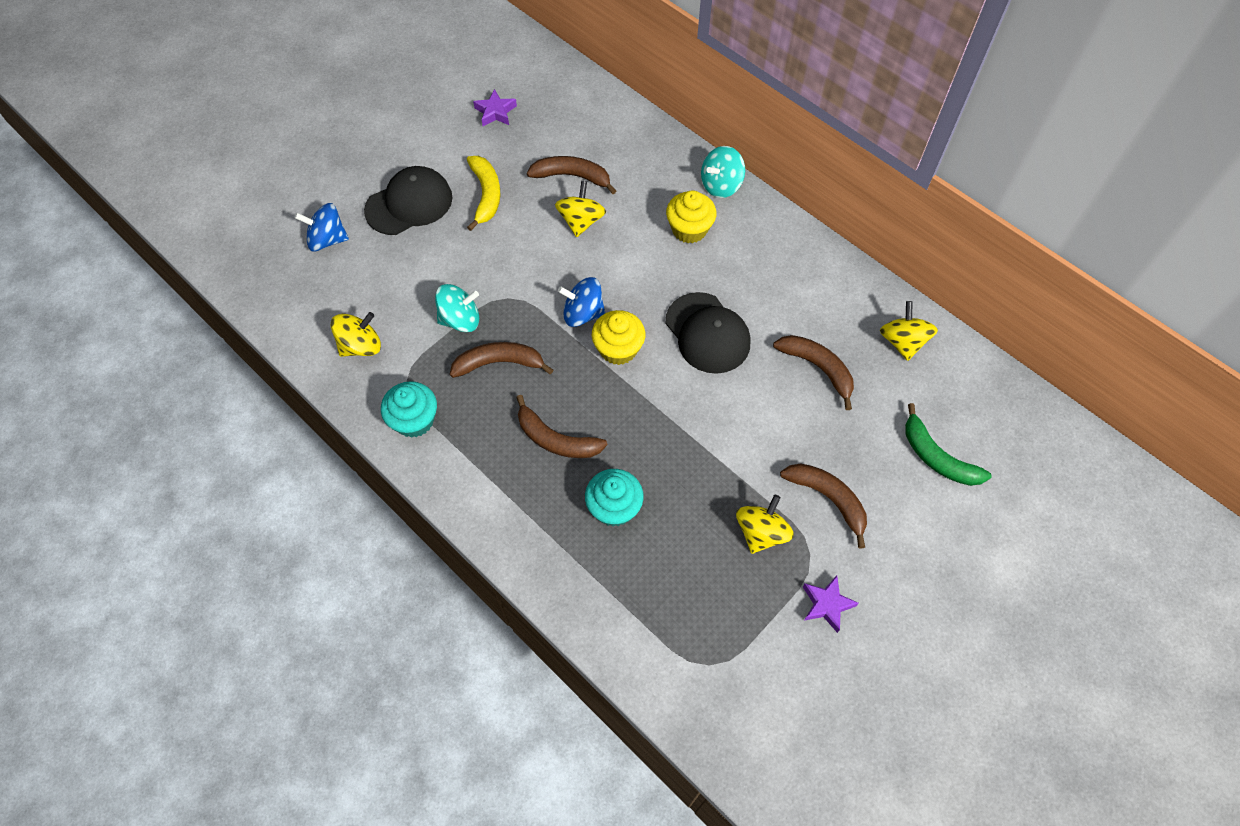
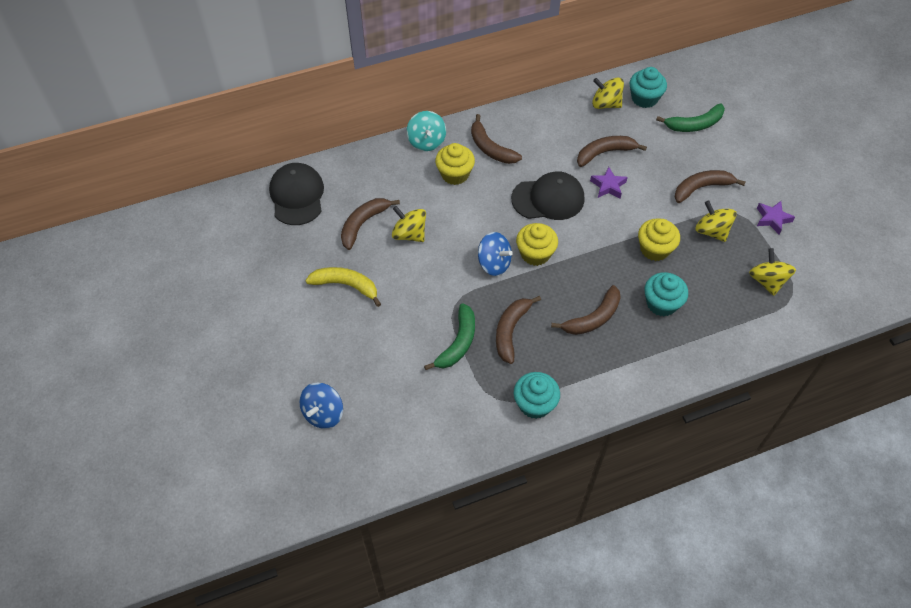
camera: 65 degrees left, 5 degrees down
(361, 346) = (447, 420): yellow spinning top -> yellow spinning top (767, 281)
(409, 204) = (322, 341): black cap -> black cap (297, 196)
(460, 320) = (458, 343): turquoise spinning top -> green banana
(495, 112) = (264, 250): purple star -> purple star (608, 186)
(583, 313) = (494, 263): blue spinning top -> blue spinning top turned 90 degrees counterclockwise
(694, 474) = (654, 249): none -> yellow cupcake
(750, 248) = (490, 148): none -> brown banana
(943, 383) = (644, 98): none -> turquoise cupcake

